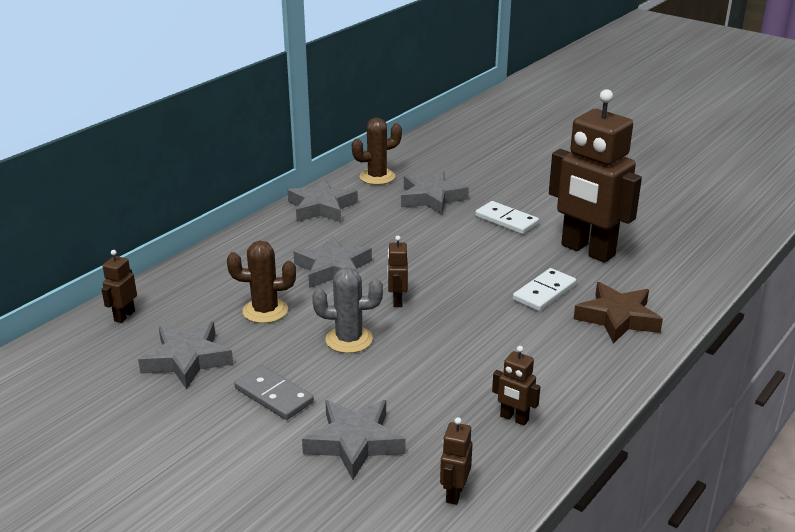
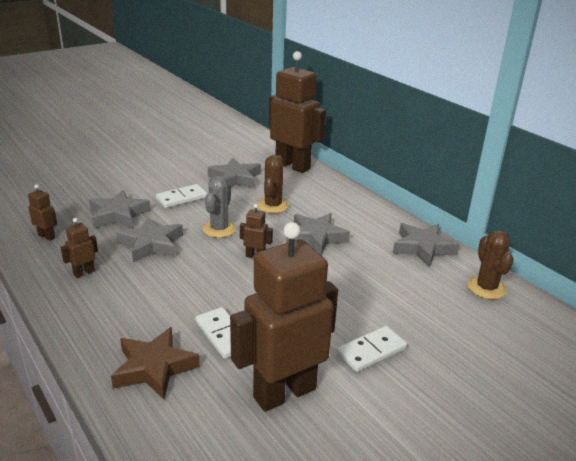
camera: 105 degrees right, 0 degrees up
(124, 316) = (293, 166): brown robot -> brown robot, size x2.46
(274, 395) = (181, 198): grey domino -> white domino
(431, 198) = (433, 312): grey star -> grey star (151, 244)

